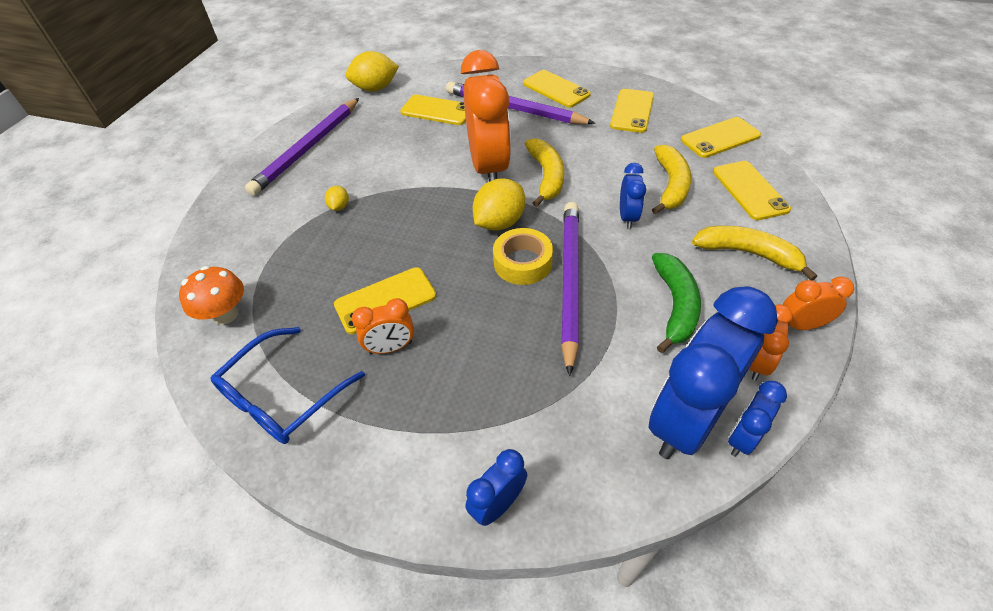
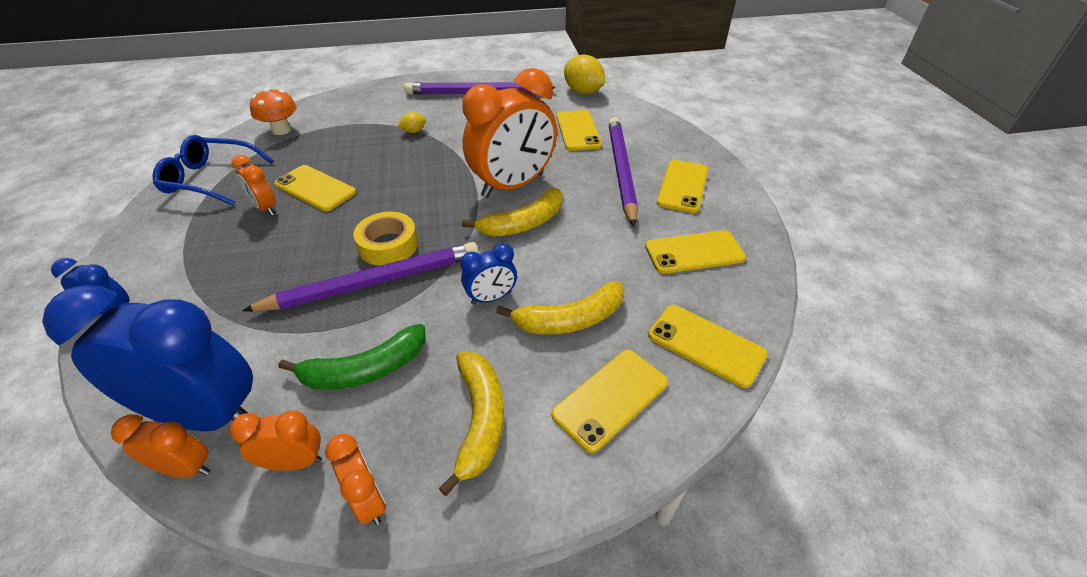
camera: 60 degrees right, 5 degrees down
(499, 222) = (437, 215): yellow lemon -> none
(742, 438) = (186, 468): blue clock -> orange clock

